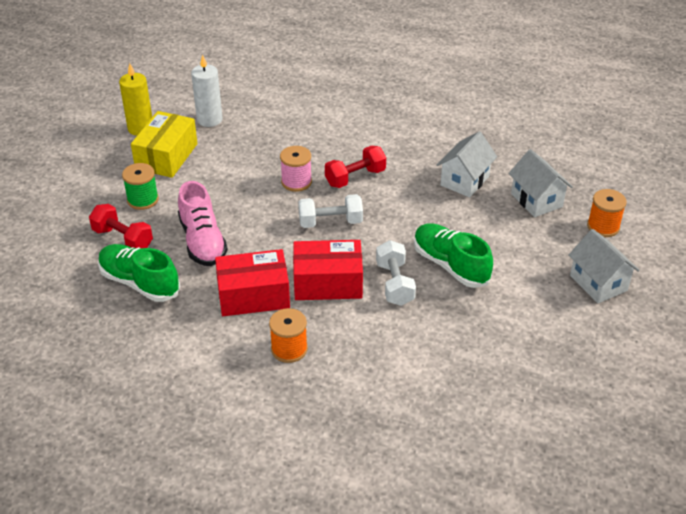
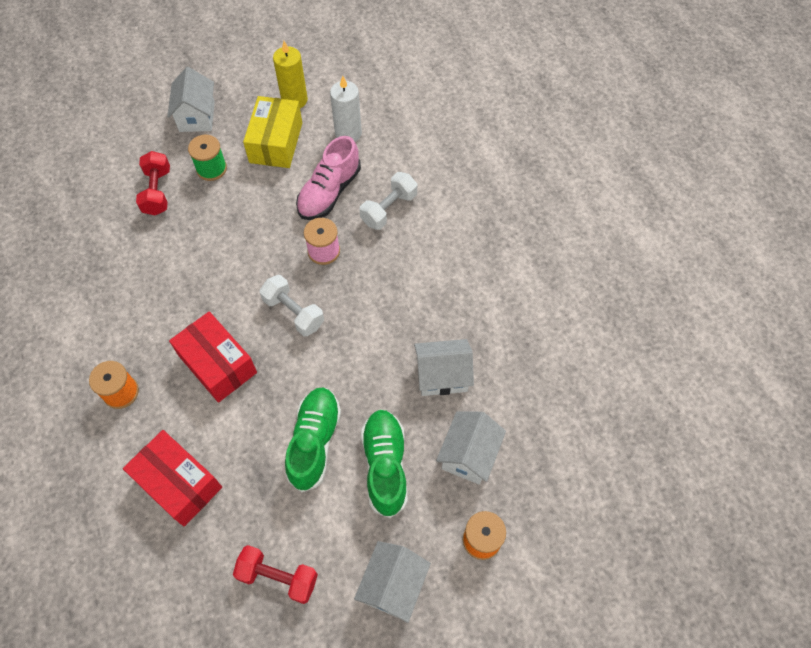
camera: 50 degrees right, 20 degrees up
(80, 183) = (197, 116): none -> white house
(139, 283) = (118, 240): green shoe -> green shoe (385, 466)
(166, 156) = (276, 142): yellow box -> yellow box turned 60 degrees counterclockwise
(202, 241) = (196, 243): pink shoe -> pink shoe (329, 192)
(253, 295) = (162, 323): red box -> red box (179, 483)
(355, 177) = (368, 289): red dumbbell -> red dumbbell (278, 577)
(395, 284) = (255, 415): white dumbbell -> white dumbbell (389, 209)

